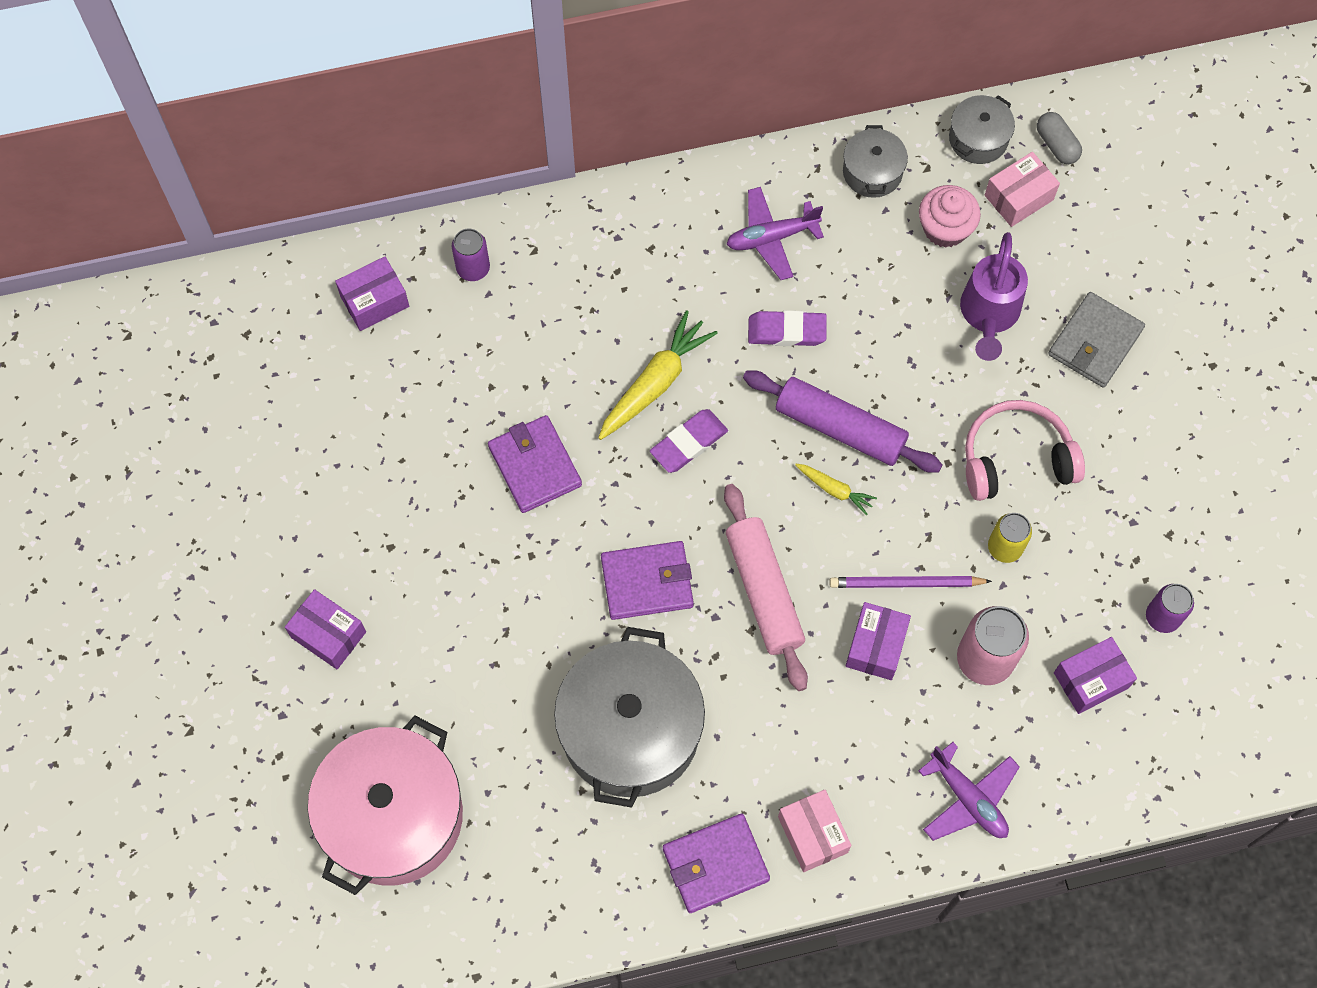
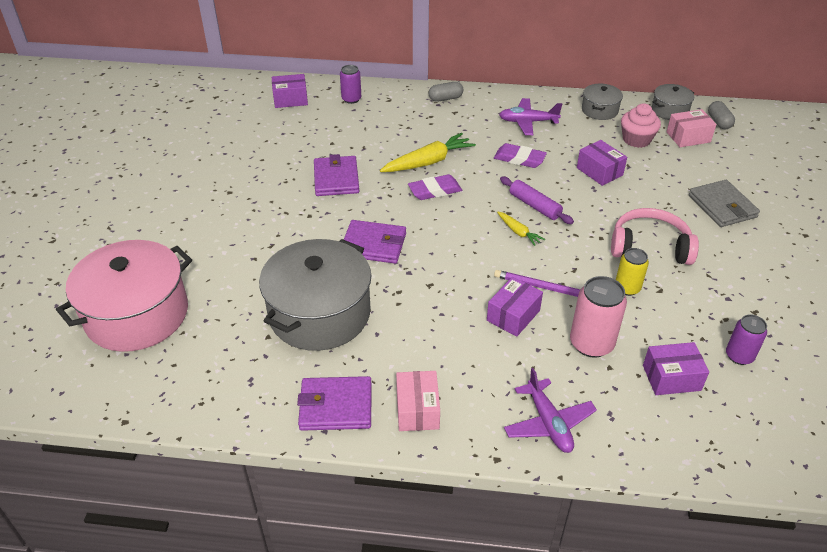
camera: 20 degrees right, 25 degrees down
(328, 634) = (165, 219): purple box -> purple box (599, 171)
(623, 218) = (445, 98): none -> grey capsule
(763, 591) = (448, 268): pink rolling pin -> none
(840, 428) = (534, 206): purple rolling pin -> purple rolling pin, size x0.65
(988, 314) = (652, 179): purple watering can -> none
(1095, 342) = (722, 206): grey wallet -> grey wallet turned 75 degrees counterclockwise

